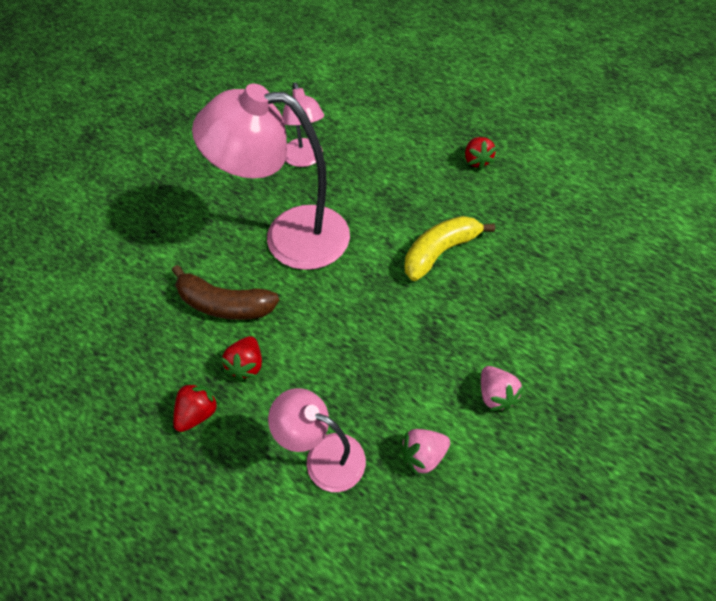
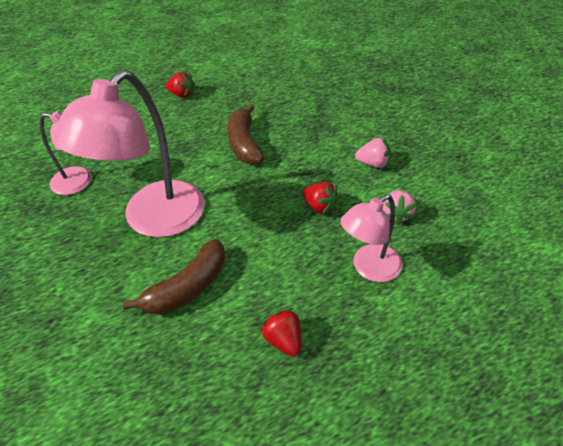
camera: 60 degrees left, 10 degrees down
(246, 365) = (260, 291): red strawberry -> red strawberry (320, 207)
(440, 252) = (244, 143): yellow banana -> brown banana

